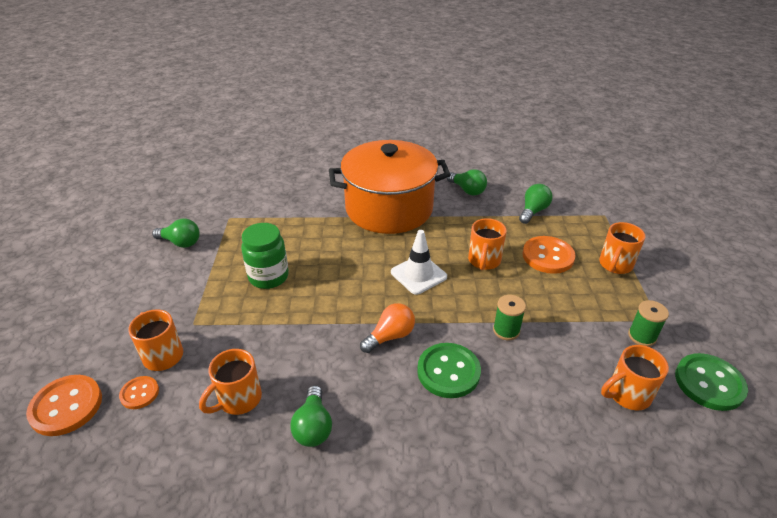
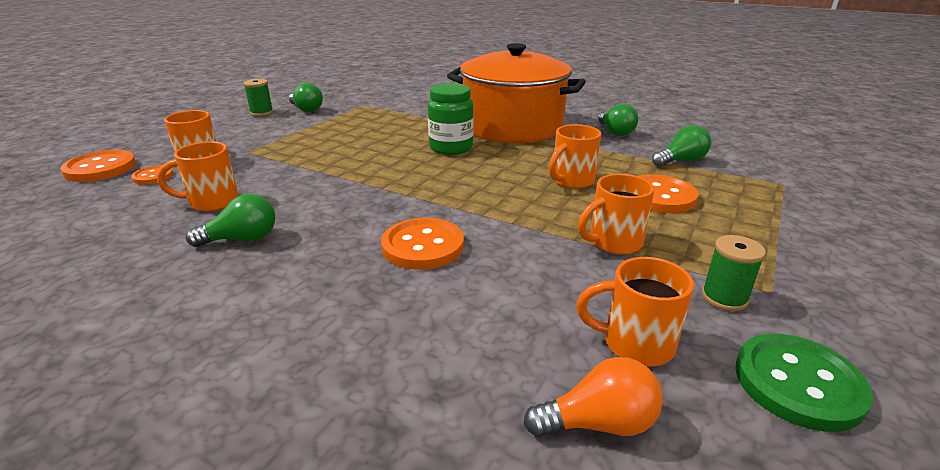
camera: 30 degrees right, 10 degrees down
(268, 277) = (344, 141): green jar -> green jar (451, 148)
(313, 427) = (242, 239): green light bulb -> green light bulb turned 135 degrees counterclockwise
(390, 336) = (398, 204): orange light bulb -> orange light bulb (598, 423)
(418, 274) = (485, 173): white traffic cone -> none
(448, 371) = (423, 246): green button -> orange button
(506, 330) = (532, 236): green spool -> green spool (261, 113)
(615, 265) = (752, 226): orange mug -> orange mug (613, 243)

